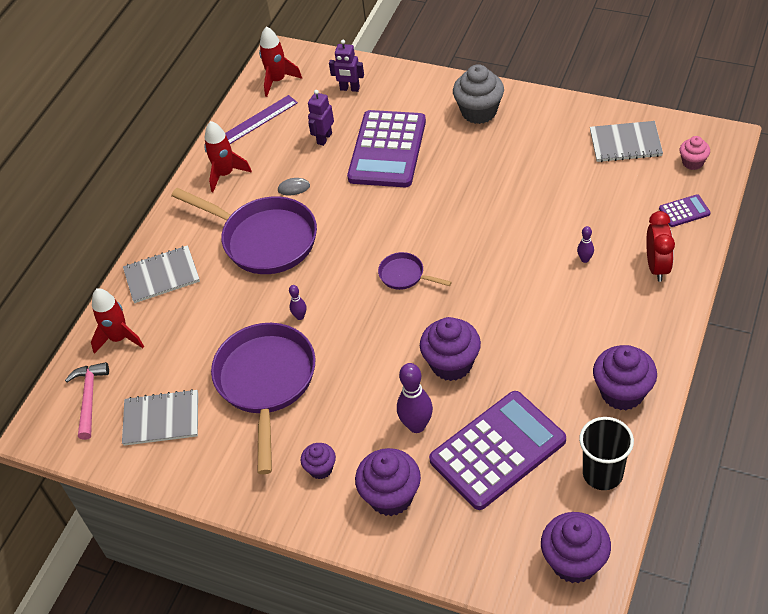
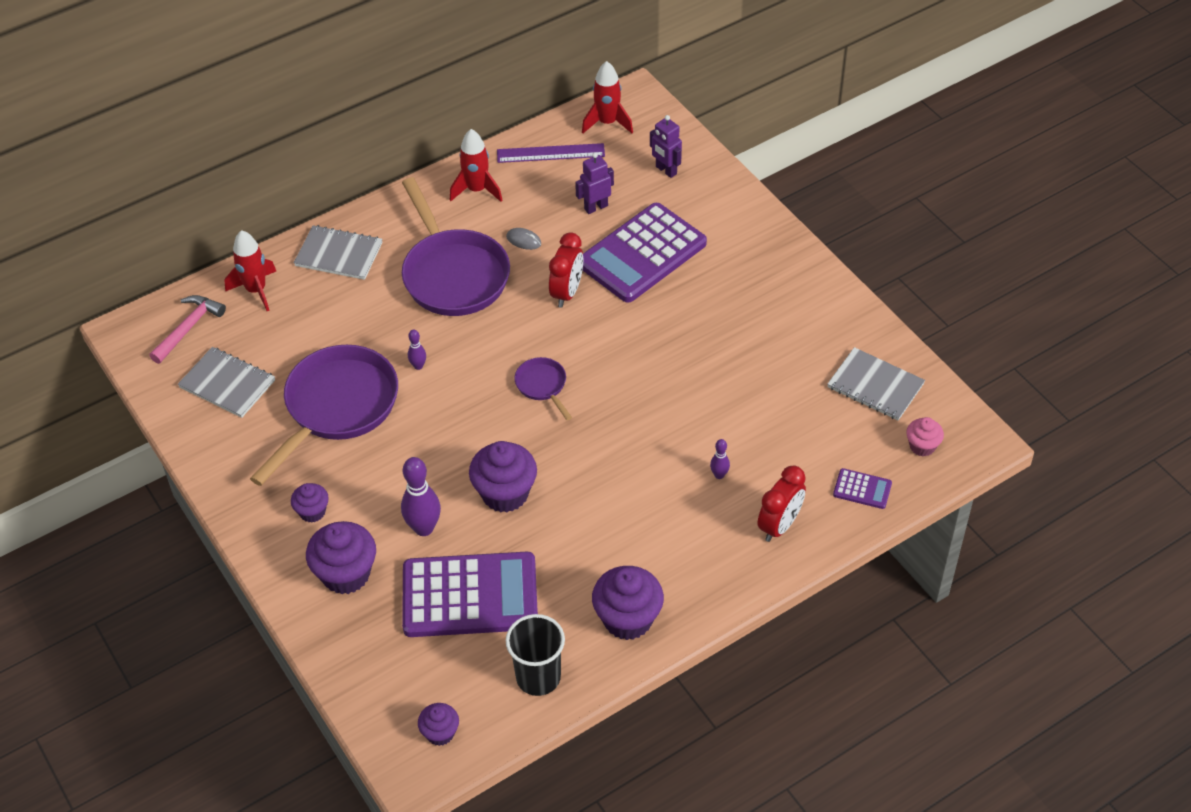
camera: 30 degrees right, 0 degrees up
(360, 204) = (567, 293): none -> red clock
(479, 112) = (765, 267): grey cupcake -> none
(574, 561) = (440, 733): purple cupcake -> purple cupcake, size x0.56

